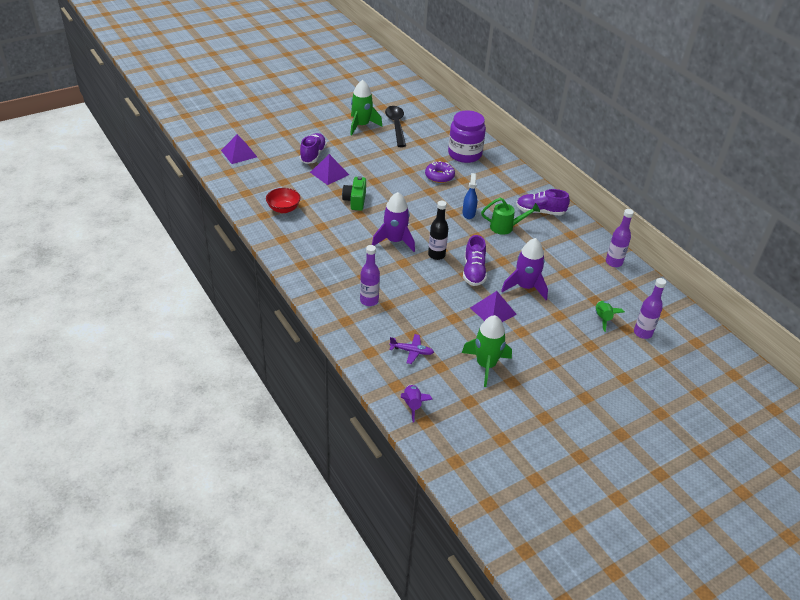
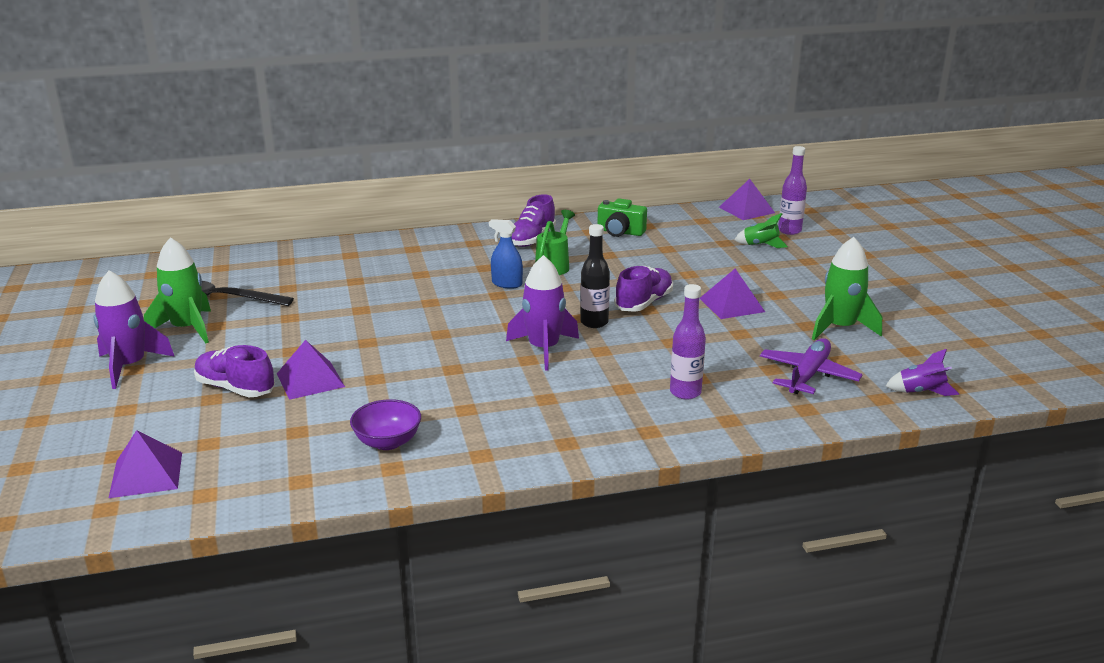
camera: 70 degrees left, 15 degrees down
(283, 209) = (387, 442): red bowl -> purple bowl
(355, 200) = (412, 367): green camera -> green camera (620, 232)
(411, 351) = (808, 375): purple plane -> purple plane, size x1.60
(439, 176) = (397, 289): purple donut -> none
(464, 154) = (355, 262): purple jar -> none
(473, 272) = (644, 303): purple shoe -> purple shoe turned 75 degrees counterclockwise
(525, 287) = (688, 276): purple rocket -> purple rocket (129, 366)
(614, 262) = (657, 220): purple bottle -> none
(669, 306) = (746, 210): none -> purple pyramid

